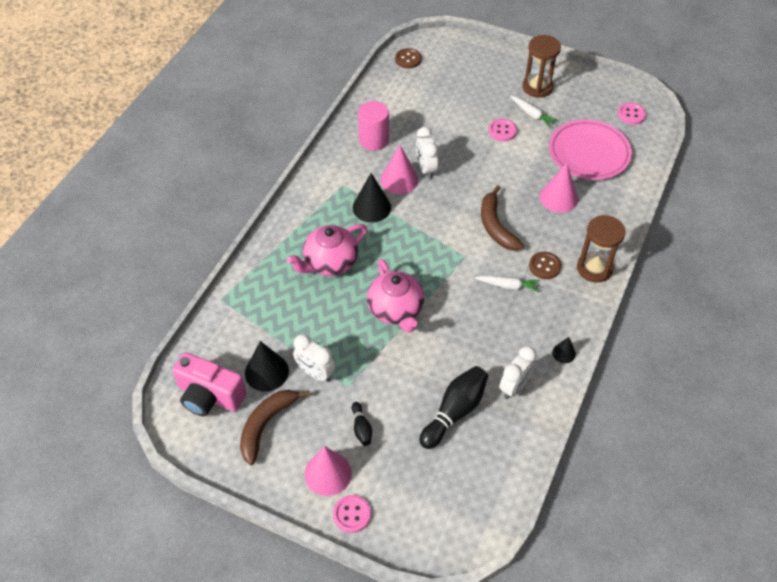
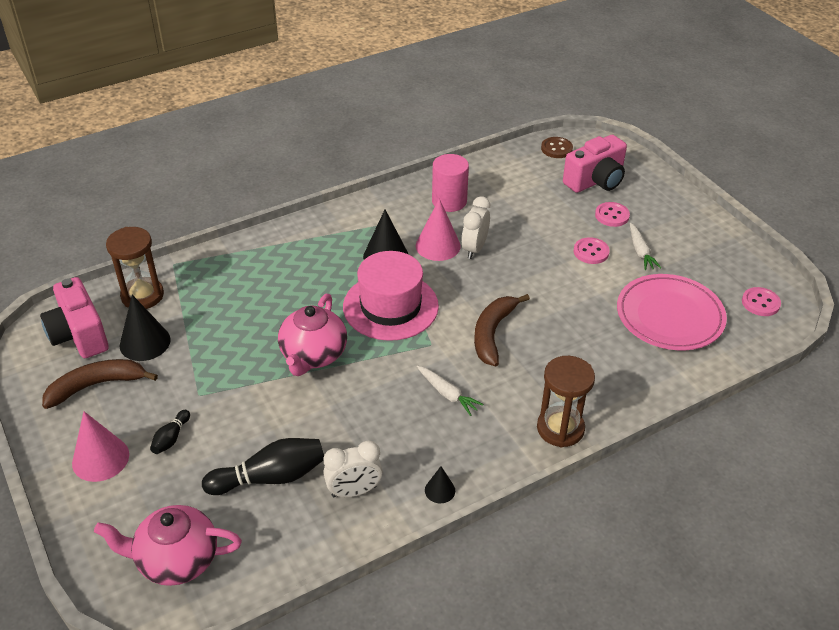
camera: 35 degrees right, 10 degrees down
(315, 373) = (184, 367): white clock -> none
(330, 263) = (297, 283): pink teapot -> pink teapot (176, 560)
(352, 514) = (81, 507): pink button -> pink button (612, 215)
(412, 244) = (390, 306): none -> pink hat
(457, 73) = (595, 181): none -> pink camera
(537, 87) = (673, 230): brown hourglass -> brown hourglass (142, 296)
(544, 266) = (506, 397): brown button -> none
(558, 198) = (589, 341): pink cone -> none

